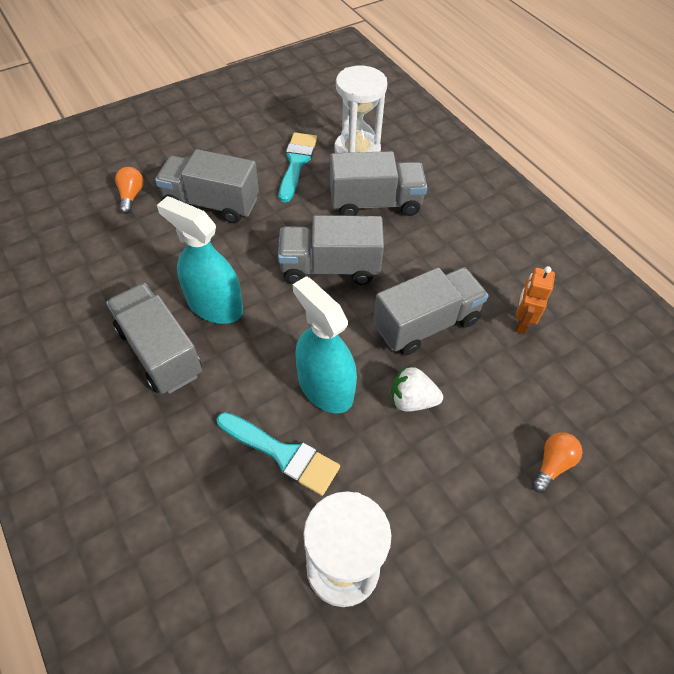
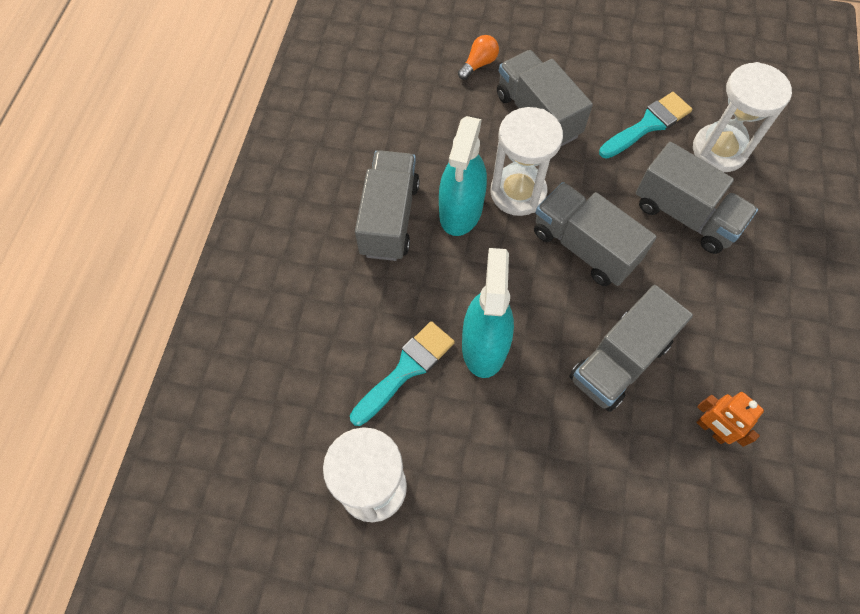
camera: 45 degrees right, 10 degrees up
(214, 305) = (461, 210): turquoise spray bottle -> turquoise spray bottle turned 150 degrees counterclockwise
(247, 264) = (518, 192): none -> white hourglass
(282, 454) = (406, 370): turquoise brush -> turquoise brush turned 120 degrees counterclockwise
(412, 400) = (543, 413): white strawberry -> none
(426, 324) = (619, 361): grey truck -> grey truck turned 120 degrees clockwise
(521, 322) = (711, 430): orange robot -> orange robot turned 105 degrees counterclockwise
(552, 464) = (608, 565): orange light bulb -> none

